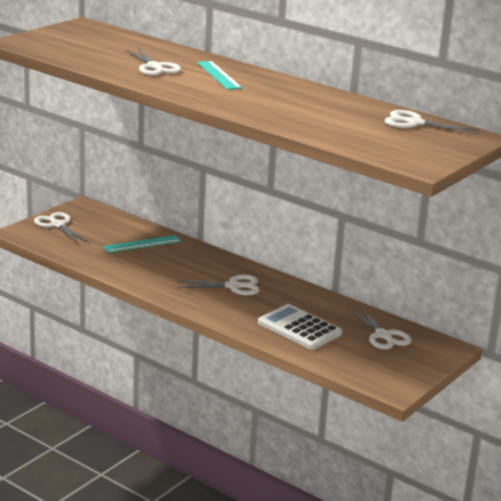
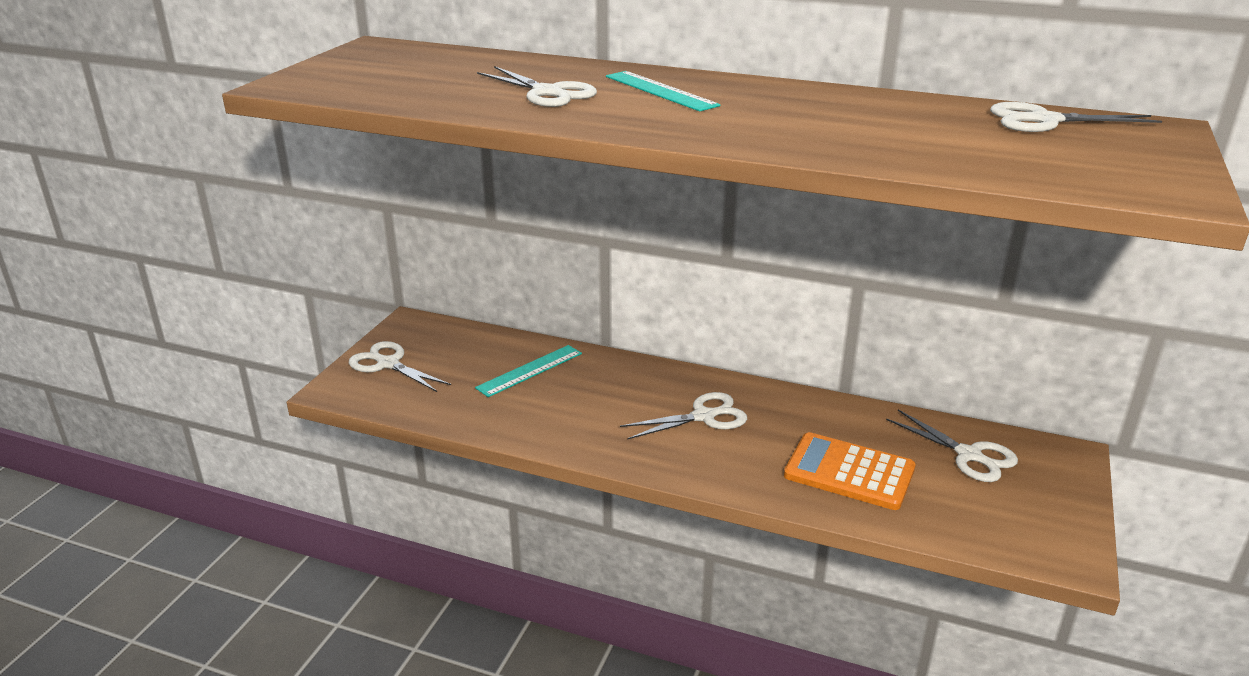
camera: 15 degrees left, 5 degrees up
(299, 328) = (849, 472): white calculator -> orange calculator

